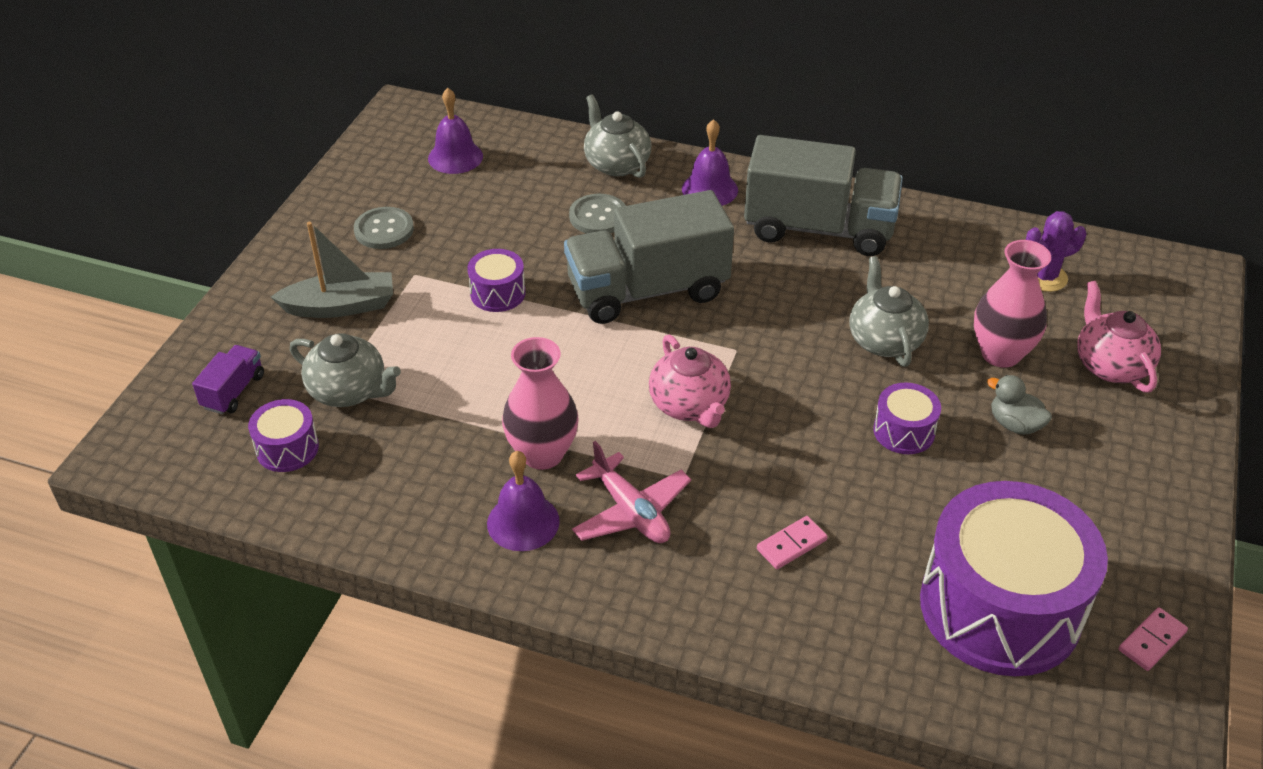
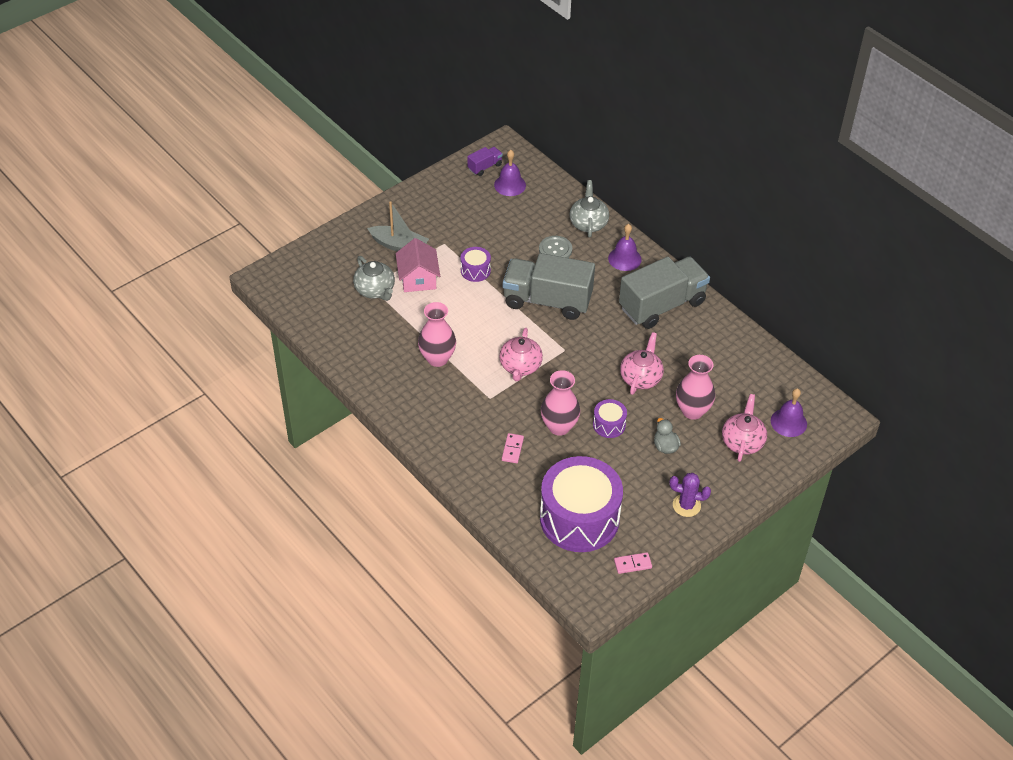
camera: 30 degrees right, 5 degrees up
(233, 391) = (326, 268): purple truck -> purple truck (485, 167)
(287, 448) = (332, 306): purple drum -> none
(384, 230) = (446, 213): grey button -> none
(411, 343) = (418, 278): none -> pink house
(523, 522) = (407, 385): purple bell -> purple bell (788, 422)
(631, 511) = (455, 402): pink plane -> none
(791, 545) = (512, 449): pink domino -> pink domino turned 75 degrees counterclockwise
(819, 228) = (662, 305): grey truck -> grey truck turned 75 degrees counterclockwise
(832, 471) = (559, 427): none -> pink vase
(884, 340) = (641, 378): grey teapot -> pink teapot
(1044, 277) = (755, 383): purple cactus -> purple cactus (686, 505)

